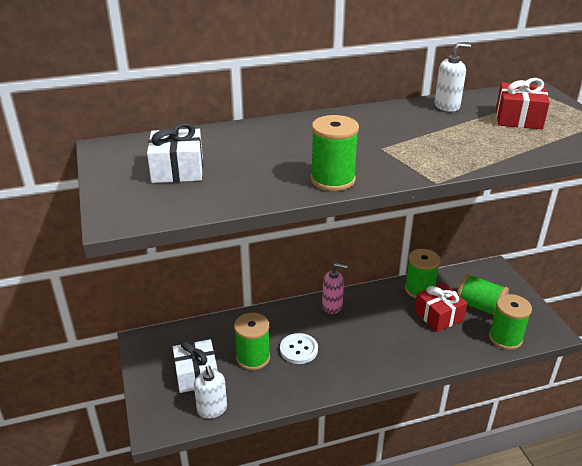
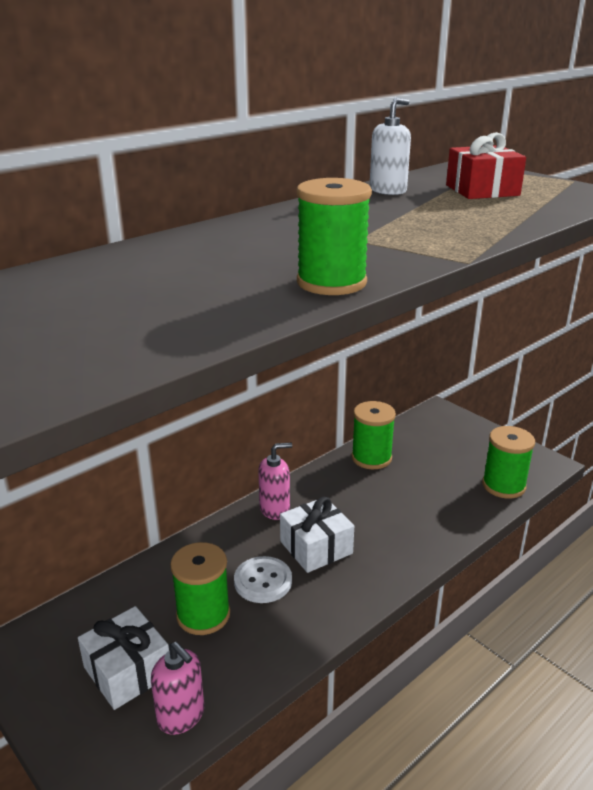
camera: 25 degrees left, 5 degrees down
(177, 170) = (73, 313): white gift -> white gift (316, 547)
(212, 409) = (181, 716): white soap dispenser -> pink soap dispenser
(438, 315) = (413, 482): red gift -> none
(479, 306) = (451, 458): green spool -> none

